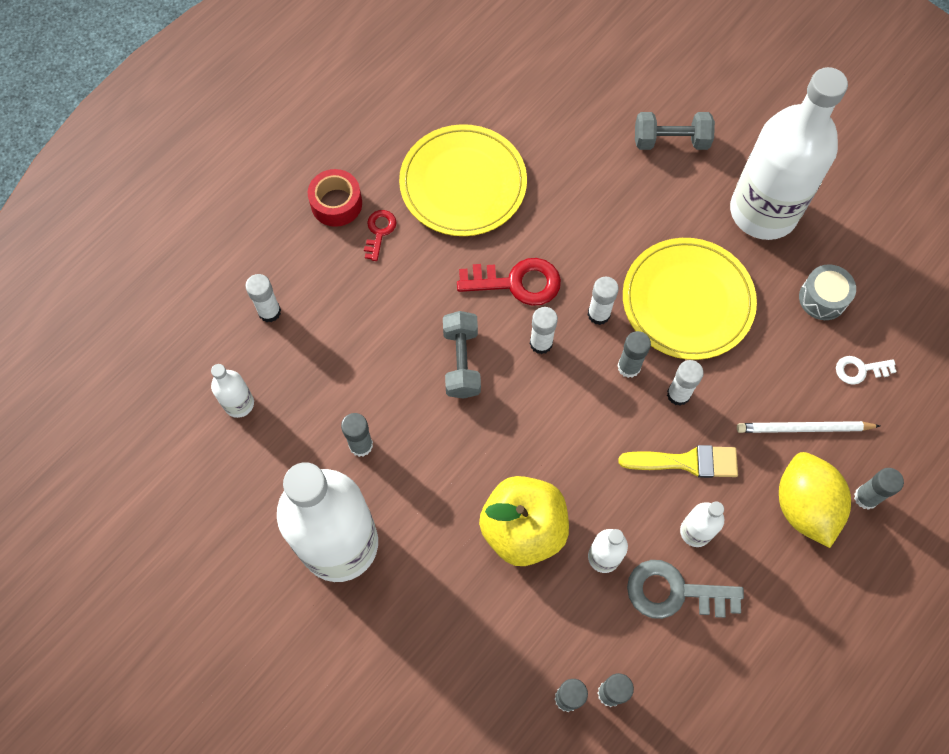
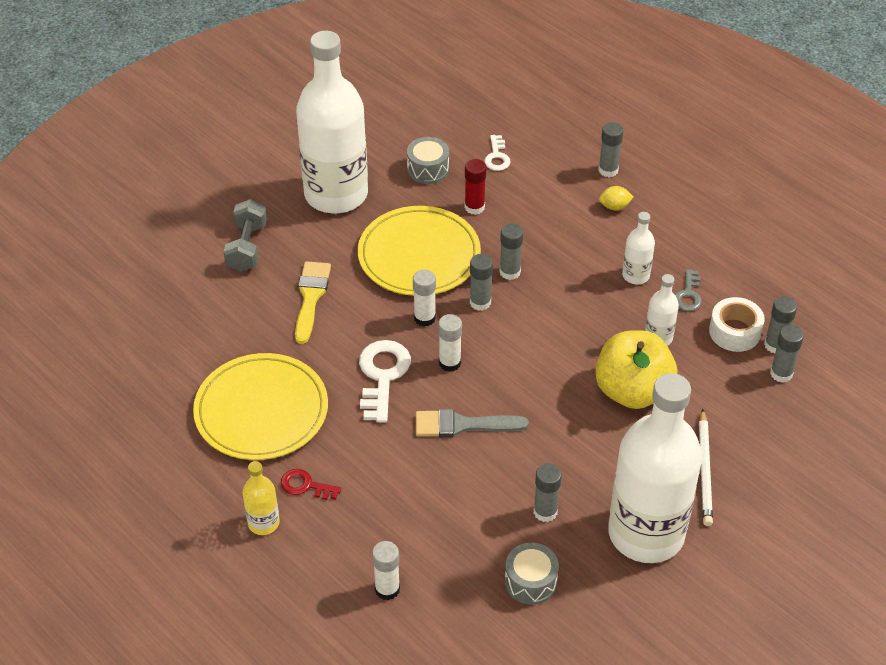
camera: 85 degrees left, 20 degrees down
(239, 403) = (492, 619): white bottle -> none
(280, 435) = (530, 581): none -> grey drum
(336, 203) = (263, 523): red tape -> yellow bottle
(462, 362) = (463, 425): grey dumbbell -> grey brush
(517, 282) = (382, 375): red key -> white key
(624, 645) = (734, 332): none -> white tape
(674, 592) = (688, 295): grey key -> grey key, size x0.56
(678, 394) = (510, 272): white glue stick -> grey glue stick
(686, 462) = (573, 274): yellow brush -> yellow brush (311, 297)
(772, 351) = (474, 207): none -> red glue stick
(804, 429) = (547, 197): white pencil -> white pencil (705, 470)
(804, 506) = (614, 206): yellow lemon -> yellow lemon, size x0.44

